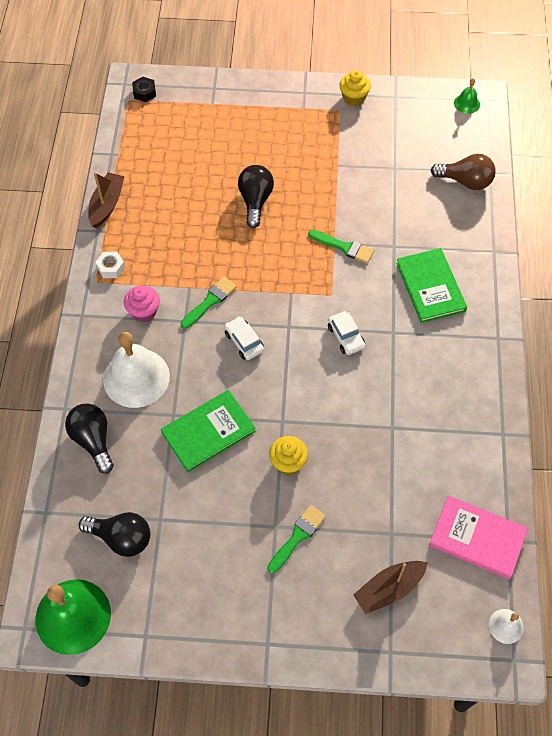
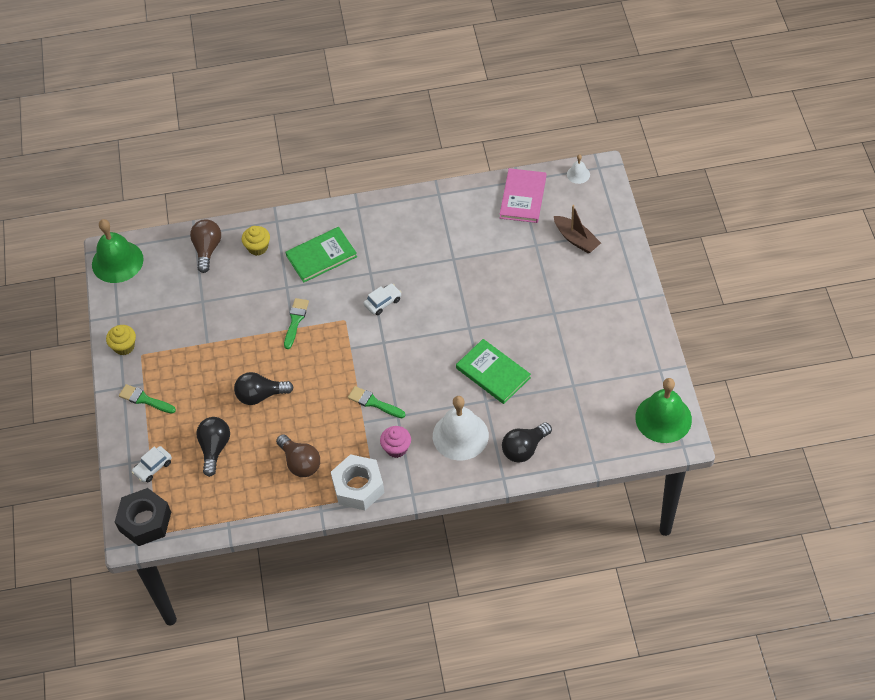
camera: 100 degrees left, 5 degrees down
(107, 205) = (290, 512): brown boat -> none
(111, 267) = (358, 487): white nut -> white nut, size x2.11
(121, 538) = (596, 405): black light bulb -> black light bulb (214, 448)
(144, 92) = (145, 521): black nut -> black nut, size x2.11
(160, 222) = (300, 463): none -> brown light bulb
(244, 342) = (406, 369): white car -> white car (153, 467)
(288, 462) = (502, 316): yellow cupcake -> yellow cupcake (258, 247)
(297, 537) = (557, 298): green brush -> green brush (145, 399)
(467, 103) = (117, 261): green bell -> green bell, size x2.17

